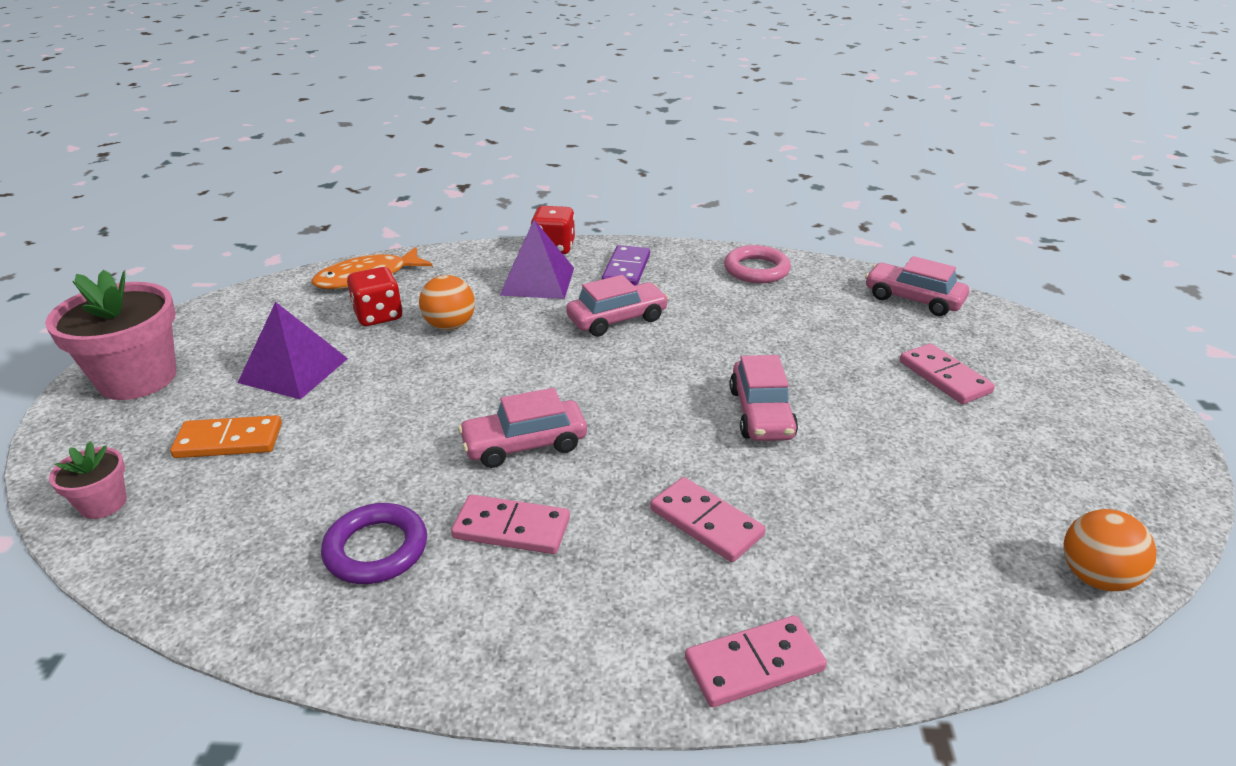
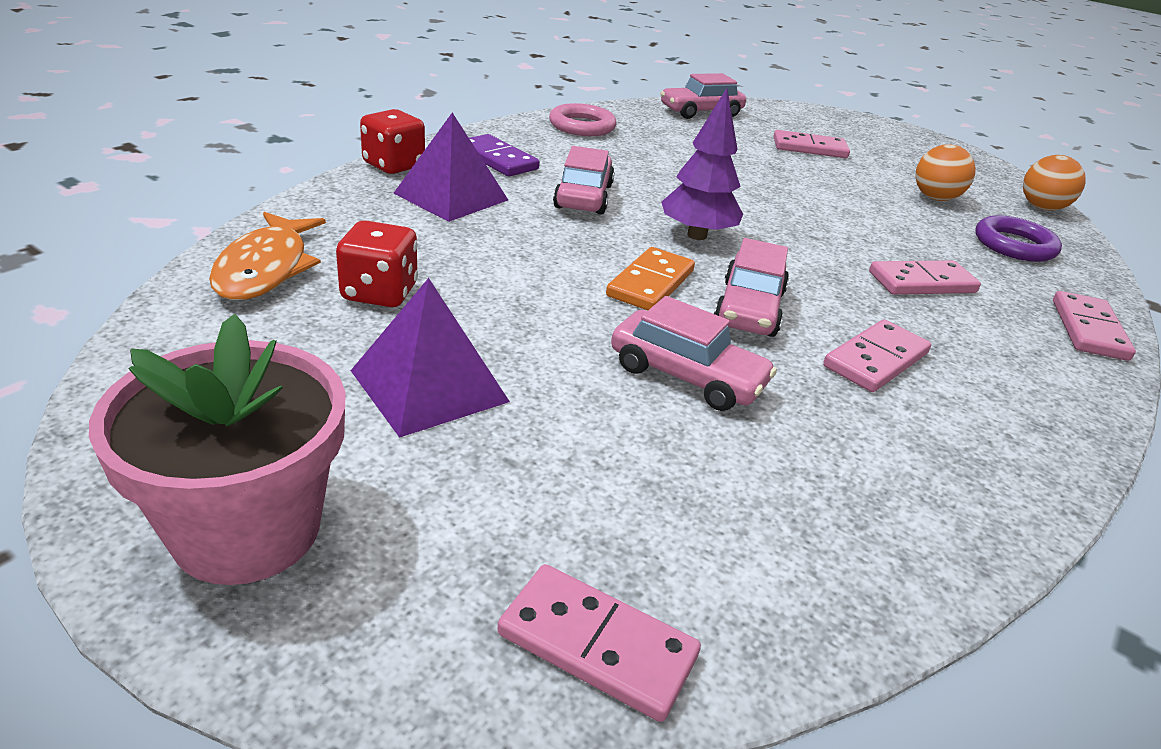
camera: 60 degrees left, 0 degrees up
(103, 504) = (597, 645): pink flower pot -> pink domino
(229, 441) = (547, 483): orange domino -> orange domino (650, 283)
(376, 549) = (861, 441): purple ring -> purple ring (1014, 245)
(450, 326) = (473, 265): orange ball -> orange ball (935, 198)
(623, 384) = (696, 235): none -> purple tree
(761, 413) = (797, 210): pink car -> pink car (687, 376)

